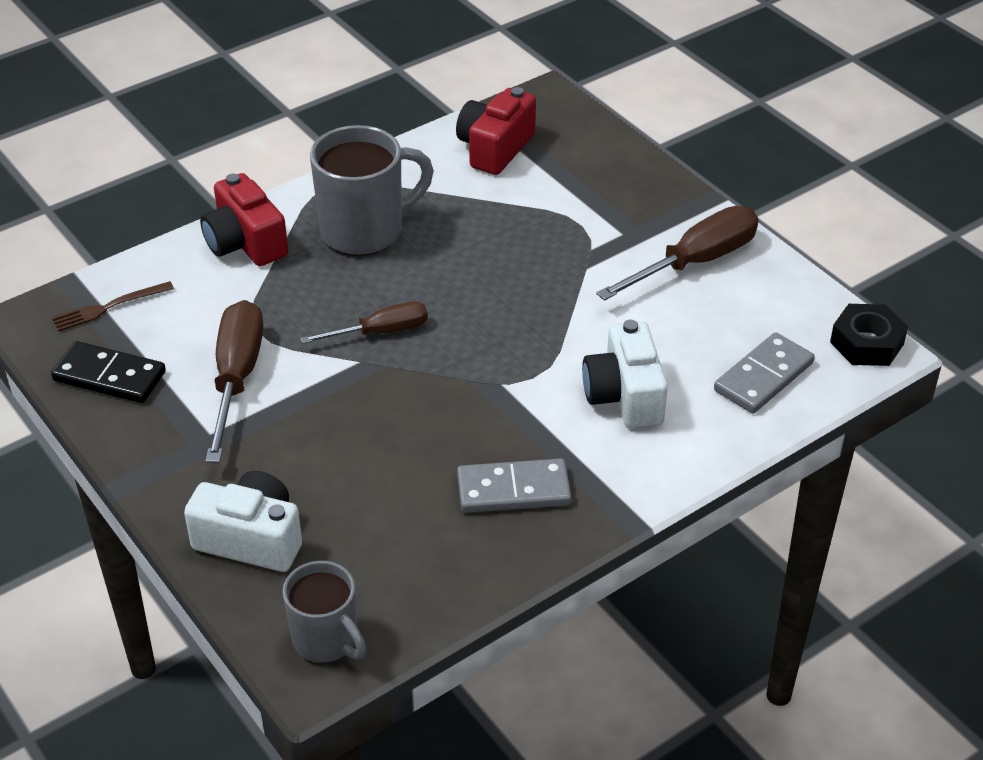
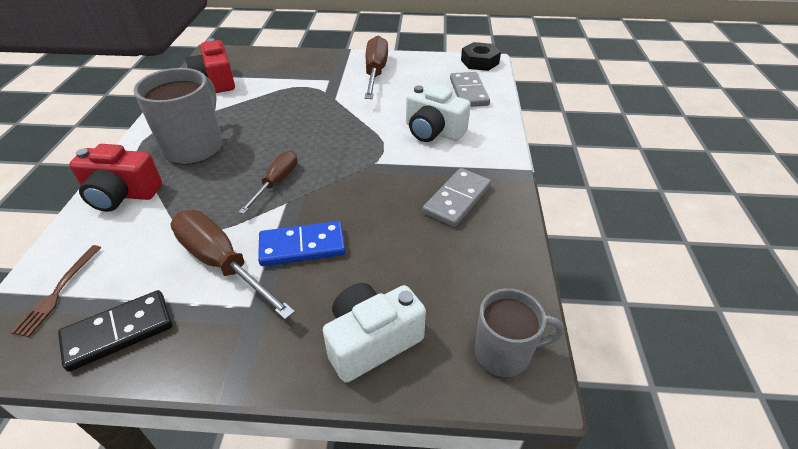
camera: 50 degrees left, 0 degrees up
(313, 416) = (302, 246): none -> blue domino

